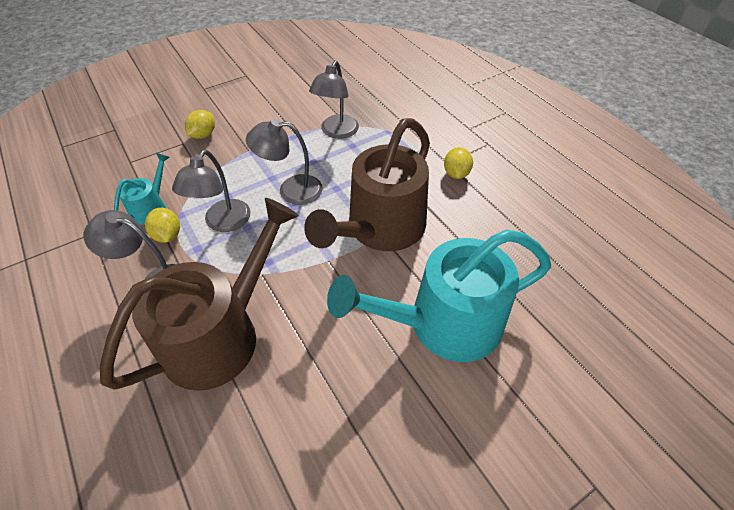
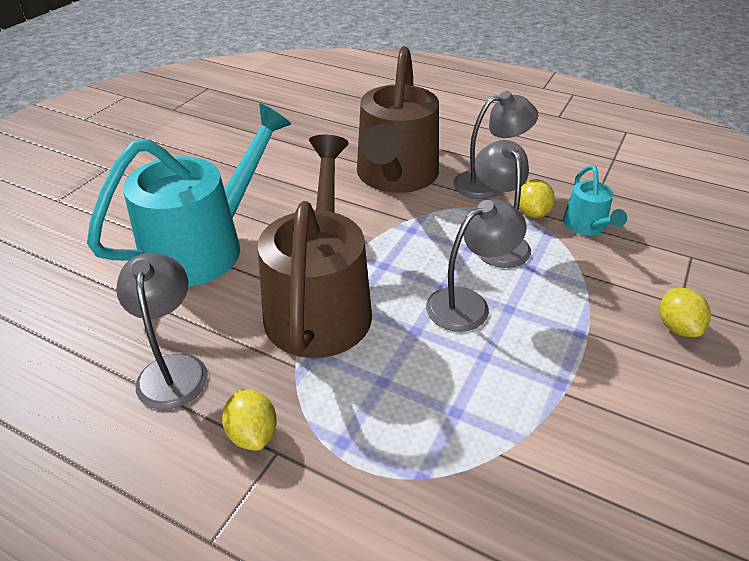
camera: 150 degrees right, 10 degrees down
(168, 235) = (532, 213): yellow lemon -> yellow lemon turned 60 degrees clockwise
(336, 132) = (505, 427): grey lamp -> grey lamp (173, 369)

